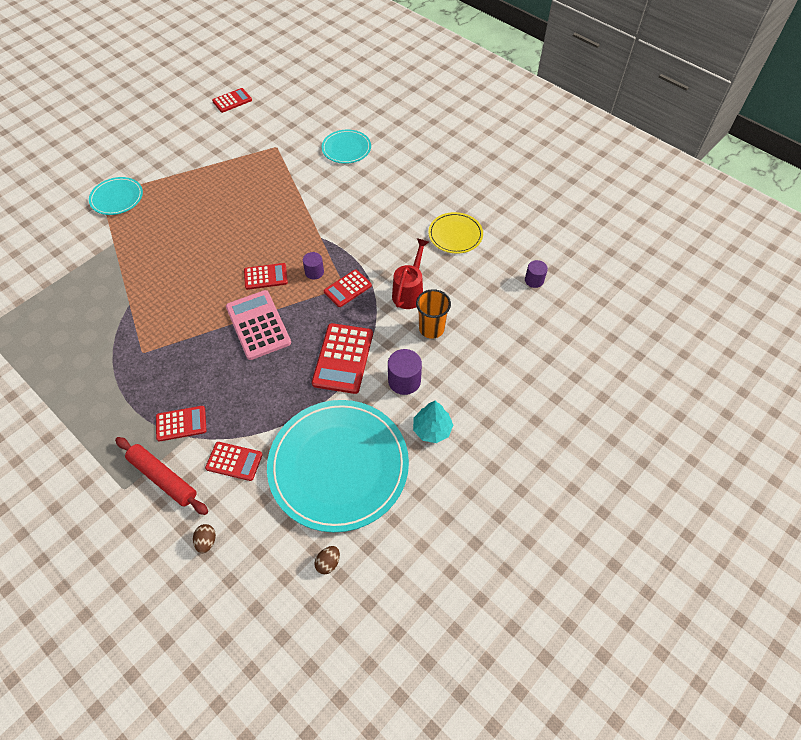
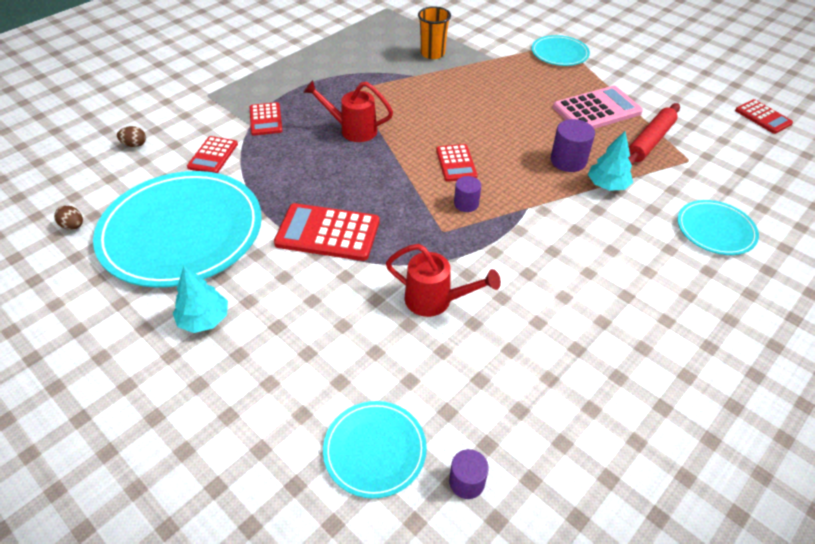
camera: 90 degrees right, 10 degrees down
(163, 478) = (210, 114): red rolling pin -> red rolling pin (649, 141)
(209, 349) = (353, 130): none -> red watering can
(258, 325) = (383, 161): pink calculator -> pink calculator (597, 110)
(299, 192) = (607, 185): none -> turquoise tree
(347, 288) = (439, 235): red calculator -> none
(404, 381) = (284, 292): purple cylinder -> purple cylinder (568, 161)
(431, 329) = (367, 324): orange cup -> orange cup (432, 53)
(455, 234) = (559, 364): yellow plate -> none
(521, 321) = (375, 450): none -> turquoise plate

